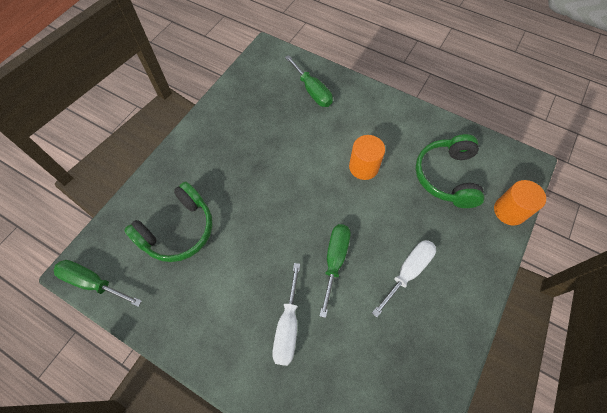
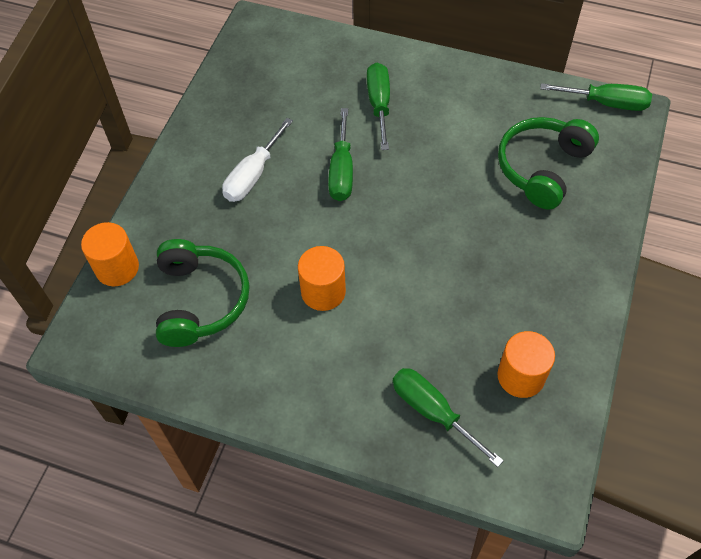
camera: 170 degrees right, 5 degrees down
(257, 99) = (521, 376): none -> orange cylinder
(288, 326) = (379, 104): white screwdriver -> green screwdriver

